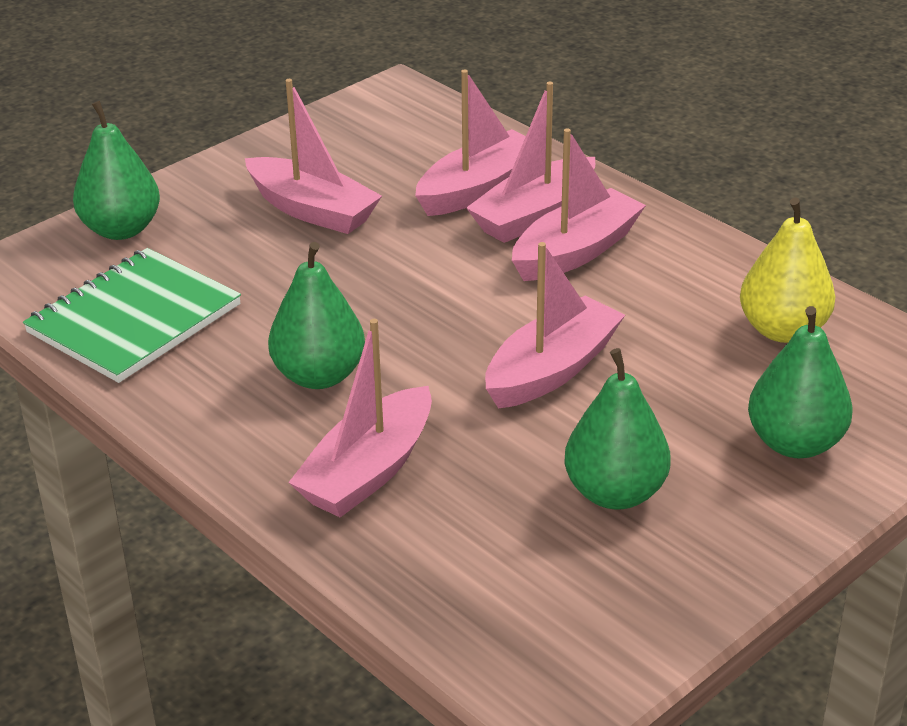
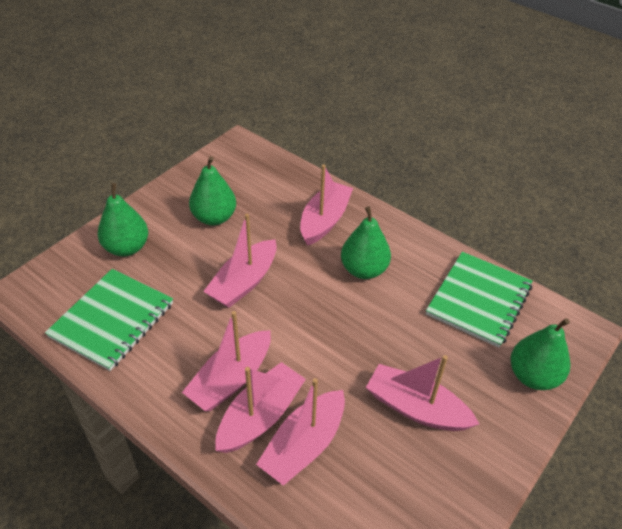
camera: 170 degrees right, 10 degrees up
(782, 330) = (112, 320): yellow pear -> green notebook

